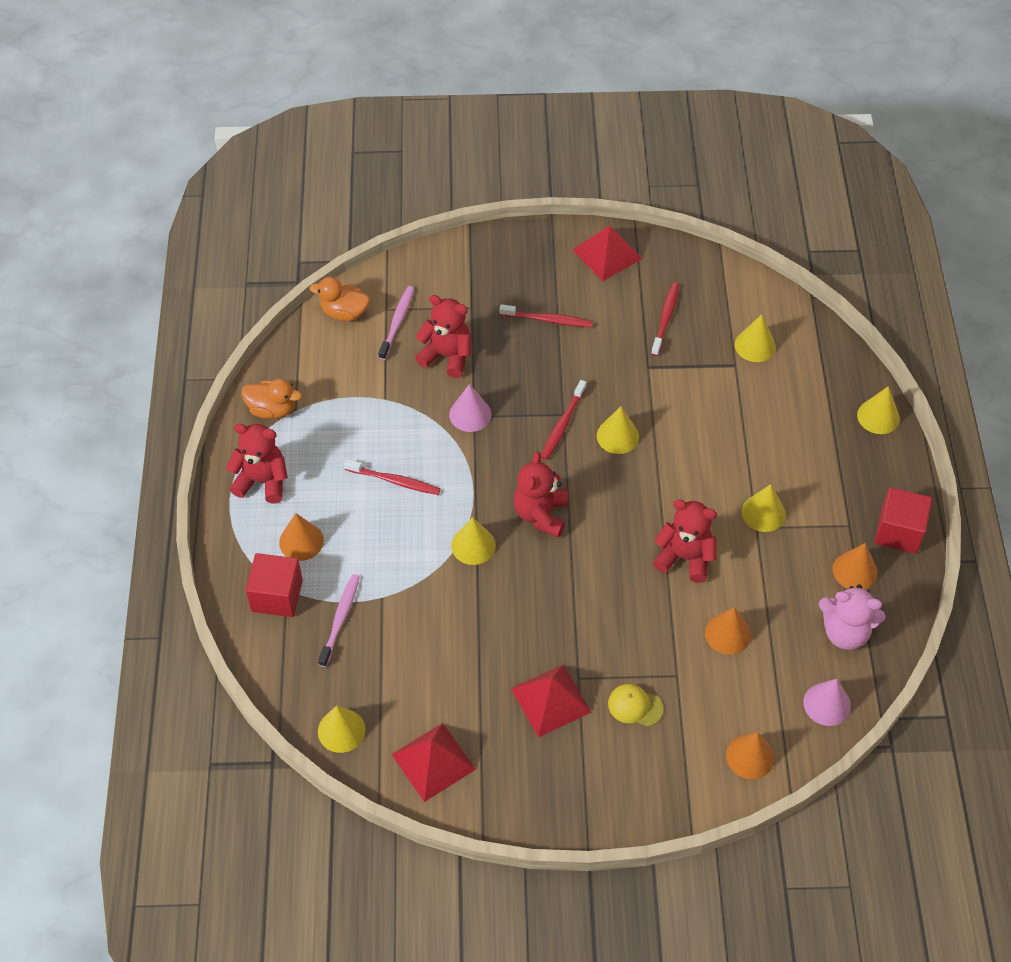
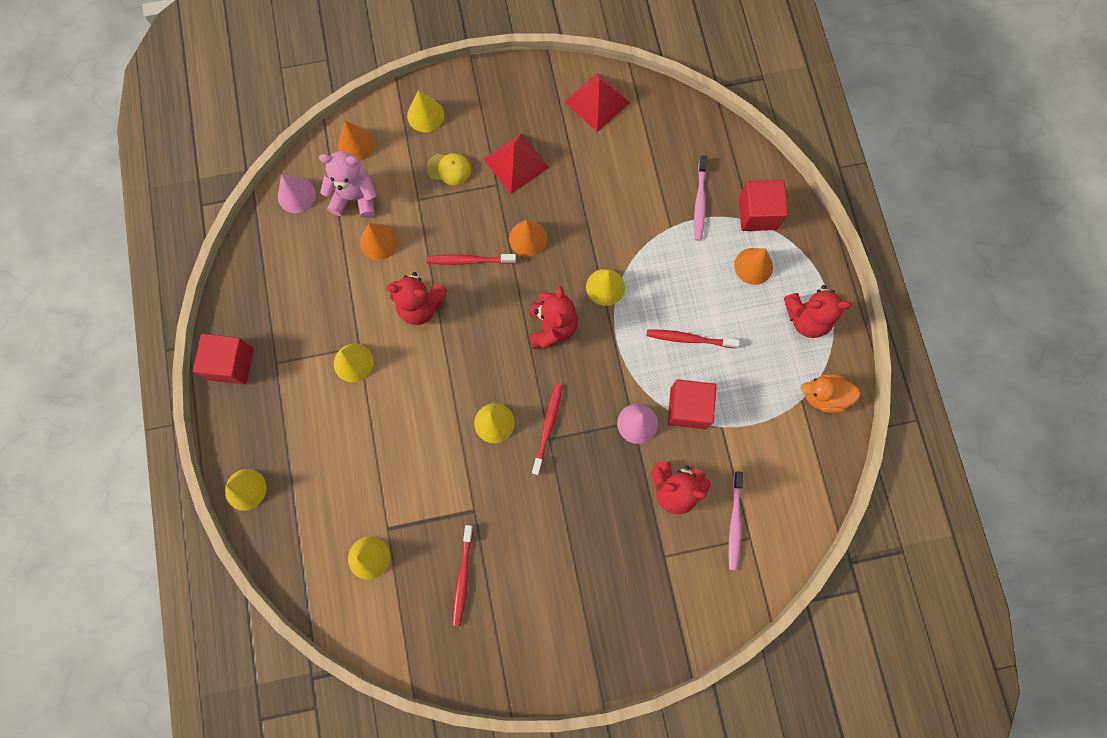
camera: 170 degrees right, 20 degrees up
(341, 730) = (672, 114): yellow cone -> yellow cone (425, 115)
(344, 312) = (791, 526): orange duck -> none
(414, 419) = (688, 408): none -> red cube
(548, 320) = (583, 553): red toothbrush -> red toothbrush (469, 260)
(607, 254) = (535, 658): red pyramid -> none
(845, 632) = (281, 259): pink teddy bear -> pink teddy bear (355, 198)
(855, 571) = (271, 318): orange cone -> orange cone (528, 238)

